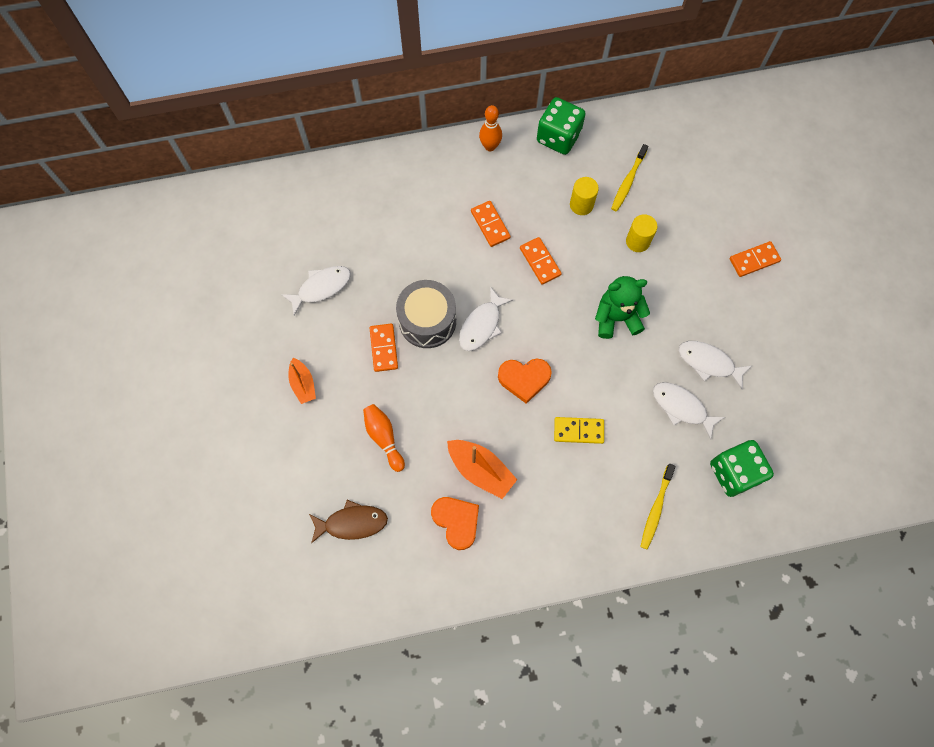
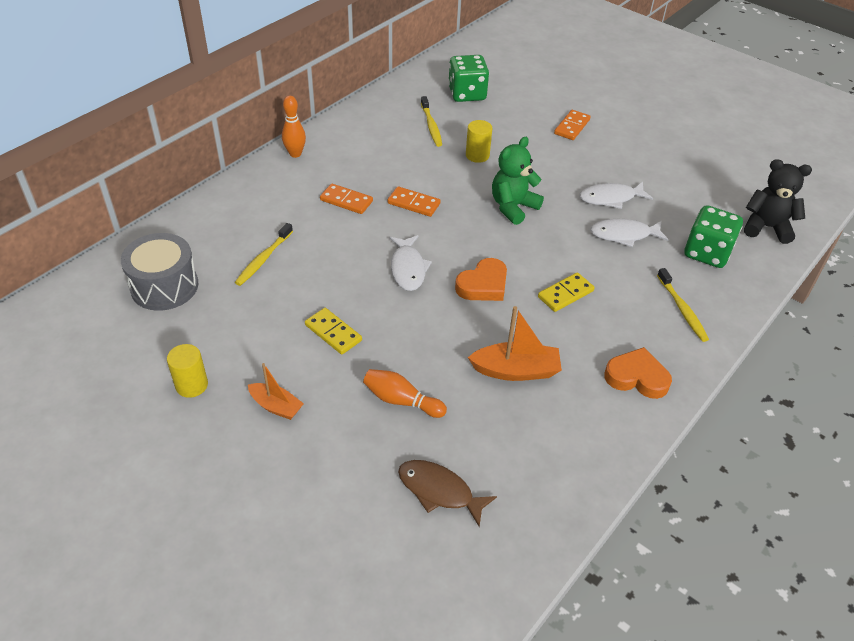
camera: 40 degrees left, 25 degrees down
(321, 288) = (225, 321): white fish -> none
(352, 523) = (439, 491): brown fish -> brown fish turned 105 degrees counterclockwise
(384, 348) = (333, 333): orange domino -> yellow domino
(386, 246) = (263, 259): none -> yellow toothbrush
(427, 321) = (355, 291): grey drum -> grey drum (164, 286)
(456, 521) = (536, 423): orange heart -> orange heart (637, 377)
(558, 137) = (348, 125): green dice -> green dice (467, 94)
(581, 205) = (409, 154): yellow cylinder -> yellow cylinder (191, 385)
(816, 484) = (766, 227): none -> black teddy bear

